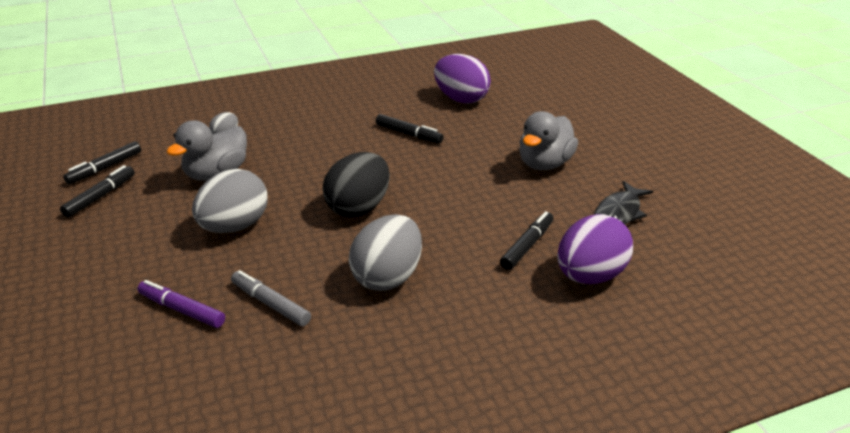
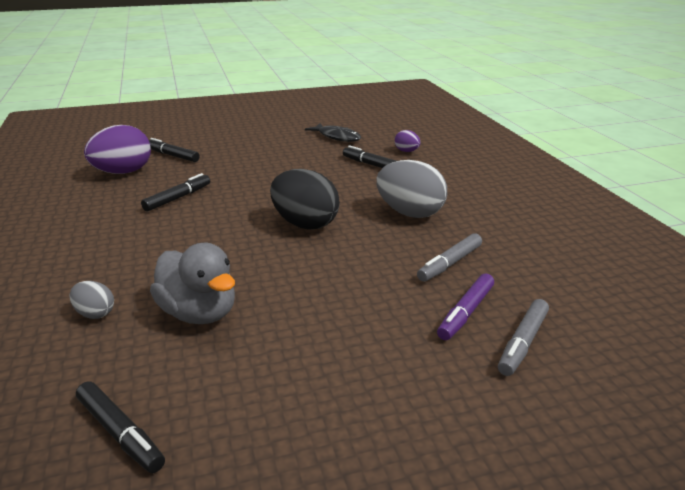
camera: 85 degrees left, 5 degrees down
(100, 196) = (213, 421): black marker -> black marker (172, 155)
(126, 343) = (522, 343): none -> grey marker
(234, 227) = (322, 291): grey egg -> none
(544, 164) = (263, 151): grey duck -> none
(590, 276) = (406, 151): purple egg -> purple egg, size x0.49

